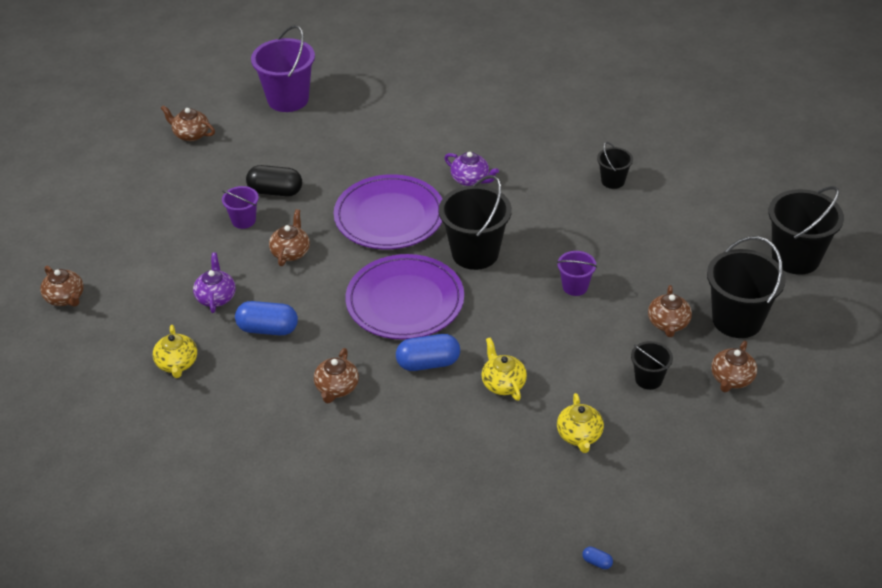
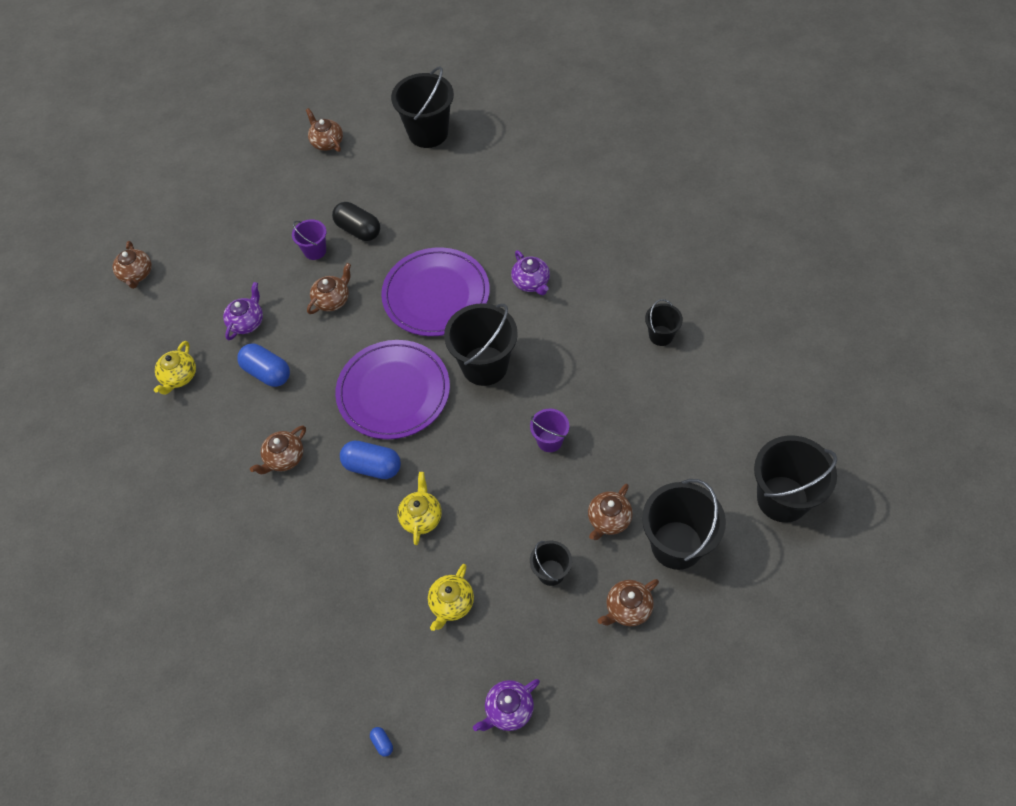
camera: 30 degrees right, 15 degrees up
(288, 99) = (428, 133): purple bucket -> black bucket
(688, 490) = (508, 710): none -> purple teapot

